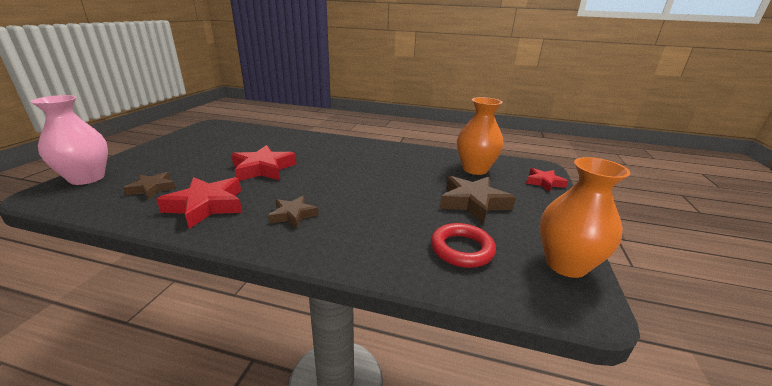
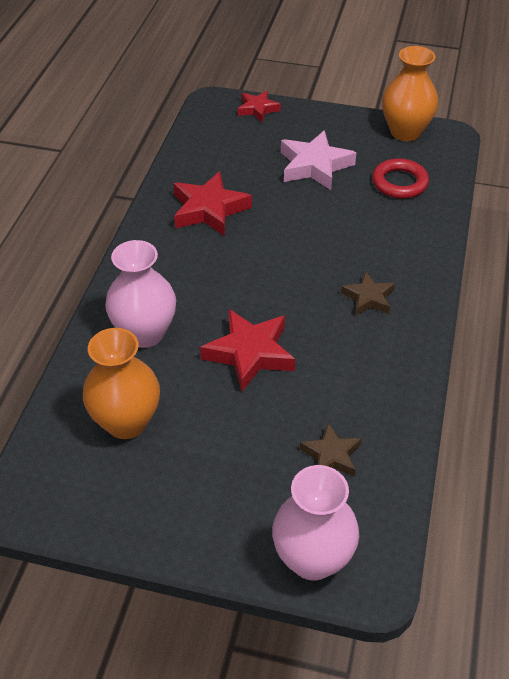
camera: 90 degrees left, 20 degrees up
(206, 205) = (364, 379): red star -> red star (209, 209)
(298, 144) = (145, 333): none -> pink vase
(473, 203) = (314, 166): brown star -> pink star
(475, 169) = (227, 153): orange vase -> orange vase (126, 422)

